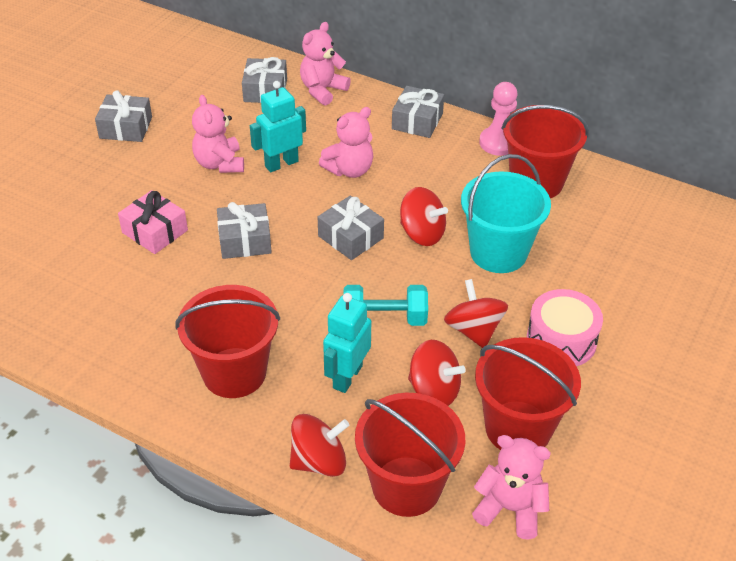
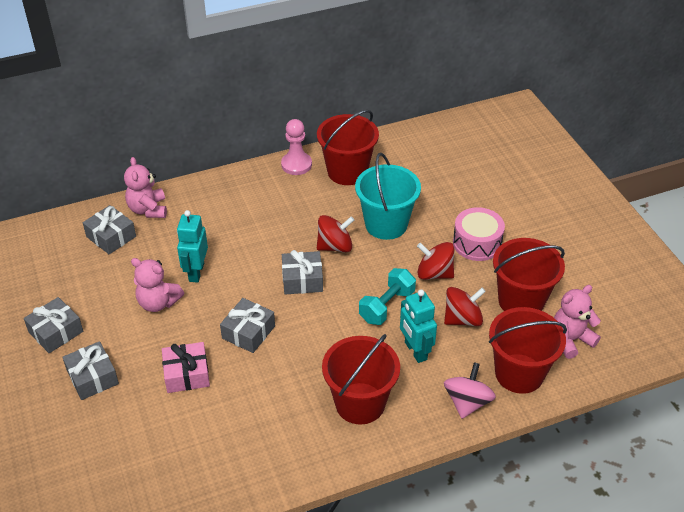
camera: 50 degrees left, 0 degrees up
(319, 461) = (467, 402): red spinning top -> pink spinning top
(349, 170) = (241, 243): pink teddy bear -> none
(417, 121) = (234, 186): grey gift -> grey gift (92, 377)

